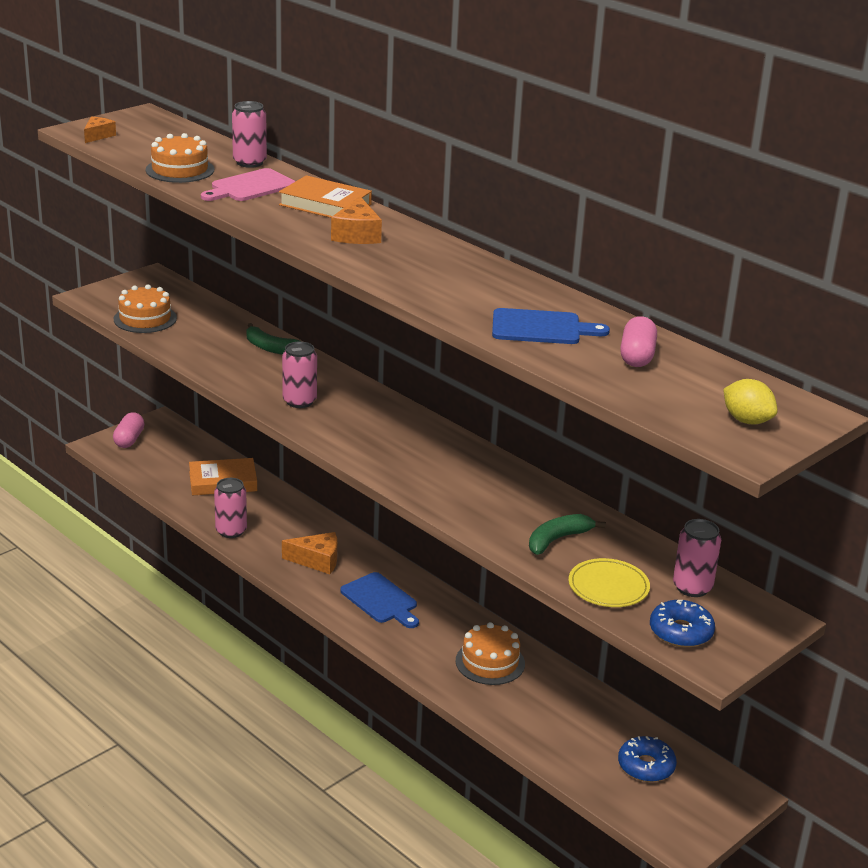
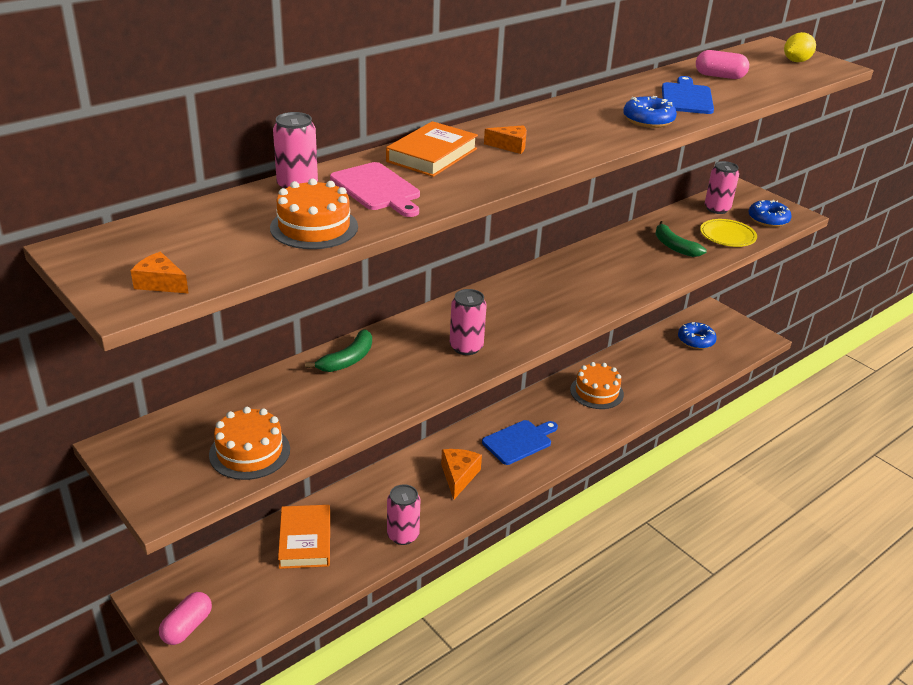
camera: 85 degrees left, 5 degrees up
(129, 439) = (187, 627): pink capsule -> pink capsule turned 75 degrees counterclockwise
(356, 234) = (510, 146): orange cheese -> orange cheese, size x0.66
(455, 301) = (648, 120): none -> blue donut

